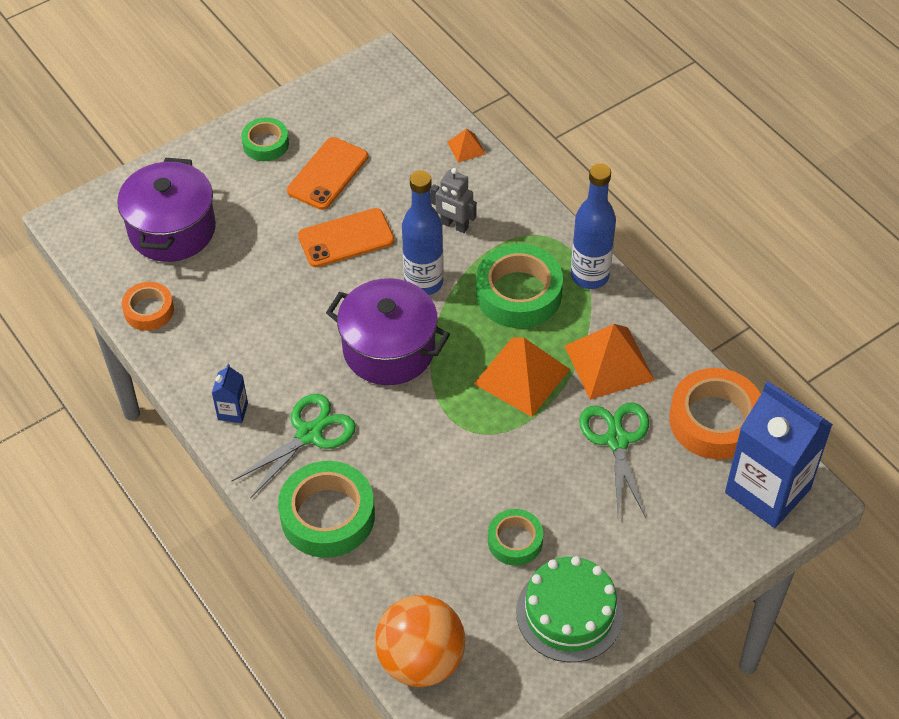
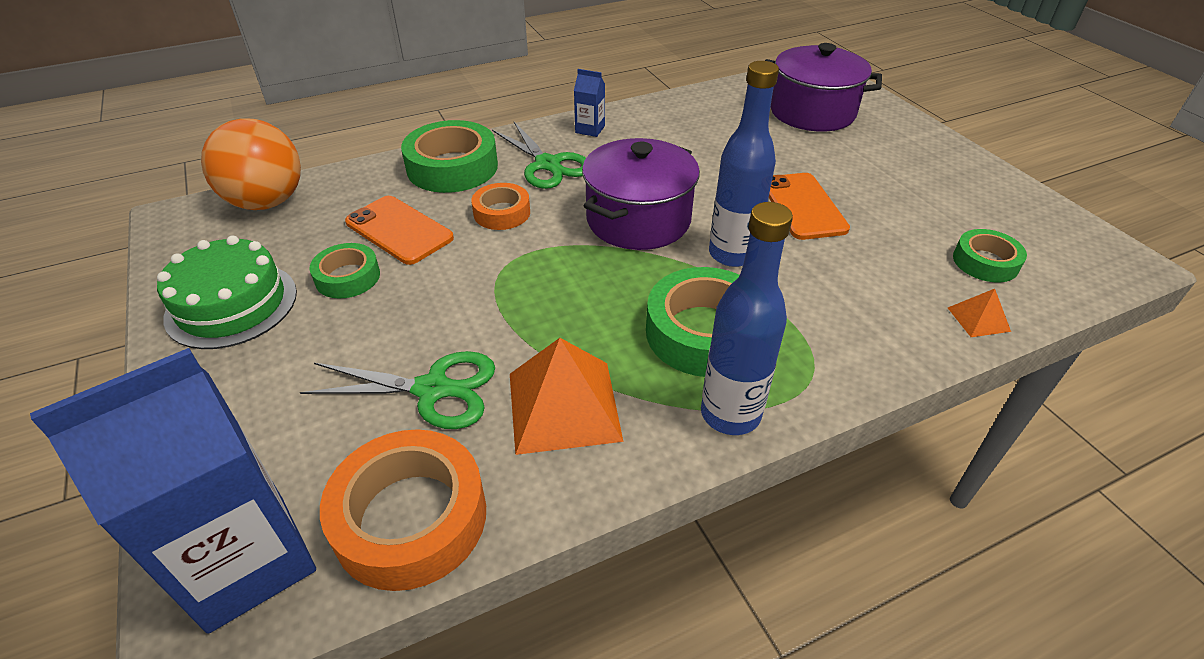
camera: 100 degrees right, 10 degrees down
(149, 310) = (714, 98): orange tape -> orange tape (502, 213)
(265, 144) = (942, 167): green tape -> green tape (985, 262)
(327, 174) = (903, 202): orange phone -> orange phone (399, 230)
(454, 225) = (827, 290): grey robot -> none
(522, 376) = (569, 315): orange pyramid -> none

